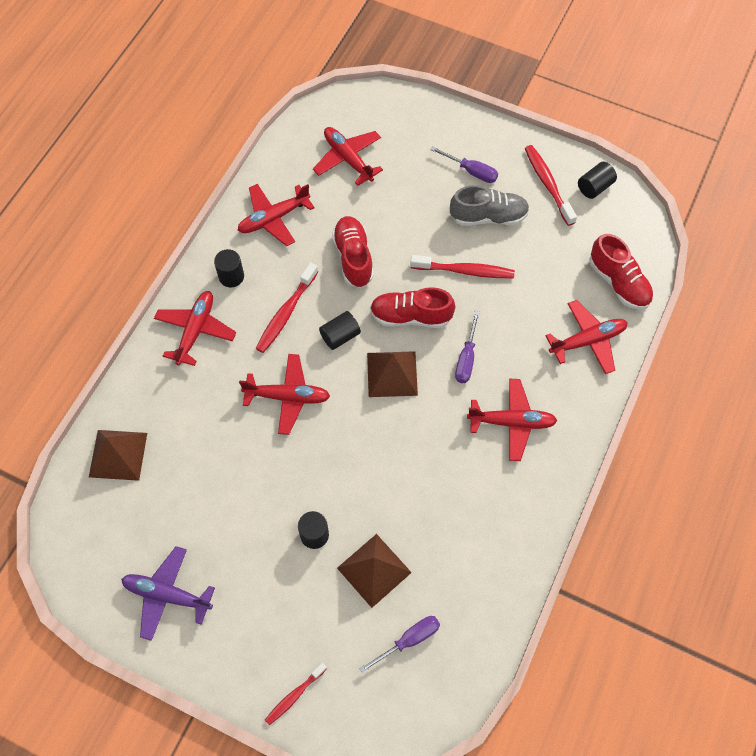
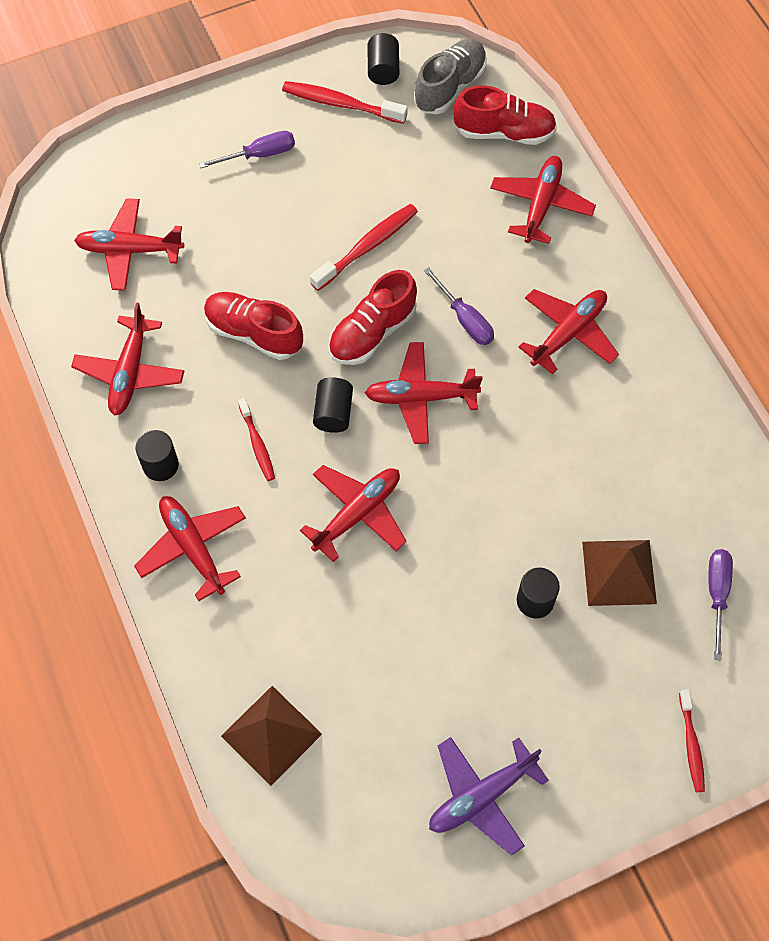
camera: 50 degrees left, 0 degrees up
(286, 313) = (257, 444): red toothbrush -> red toothbrush, size x0.63
(392, 374) = (420, 397): brown pyramid -> red plane
(488, 216) = (326, 180): grey shoe -> grey shoe (450, 87)

